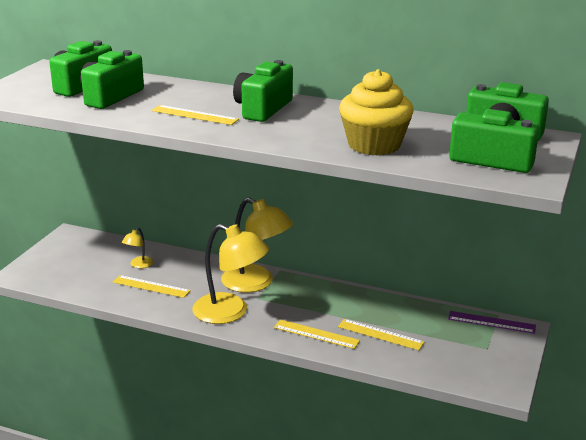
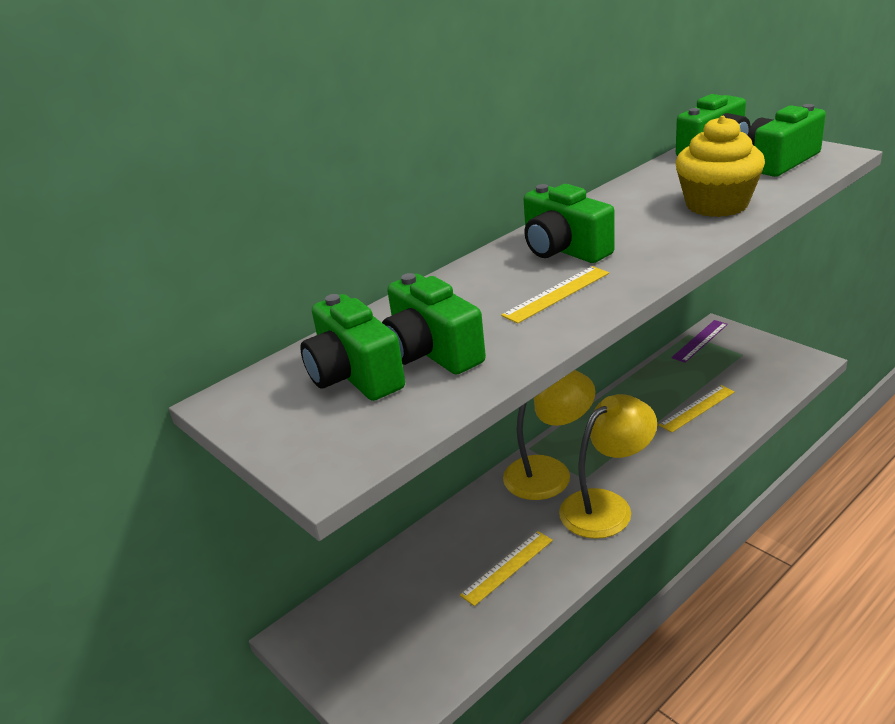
camera: 60 degrees left, 5 degrees up
(138, 265) = (441, 570): yellow lamp -> none
(316, 334) = (680, 450): yellow ruler -> none

